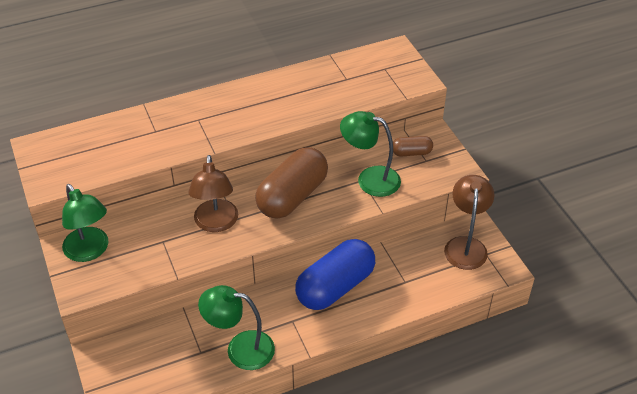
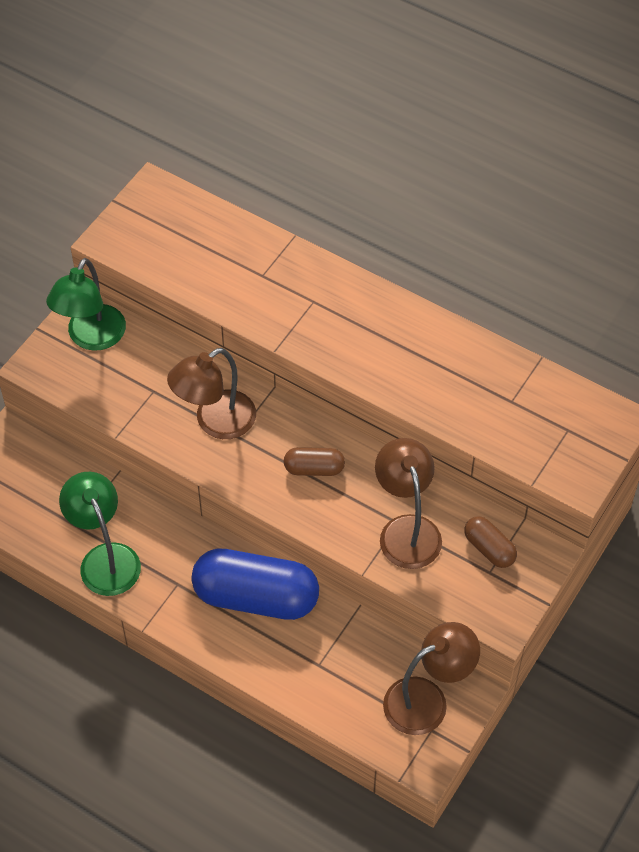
camera: 55 degrees right, 10 degrees up
(292, 196) = (314, 469): brown capsule -> brown capsule, size x0.48
(370, 179) = (406, 530): green lamp -> brown lamp

